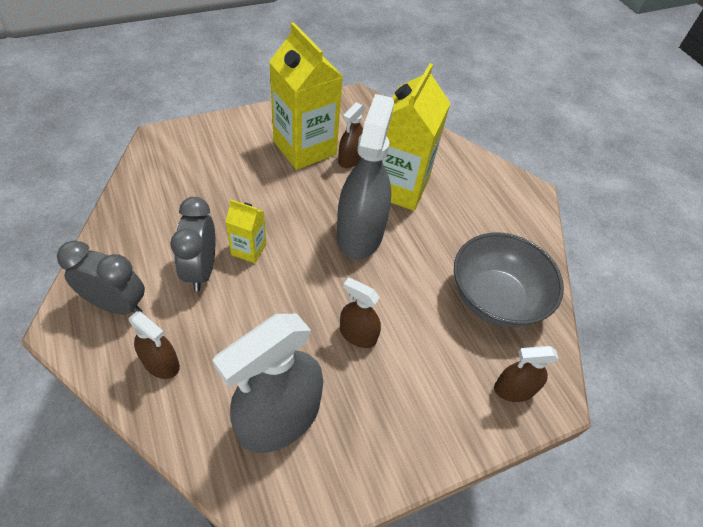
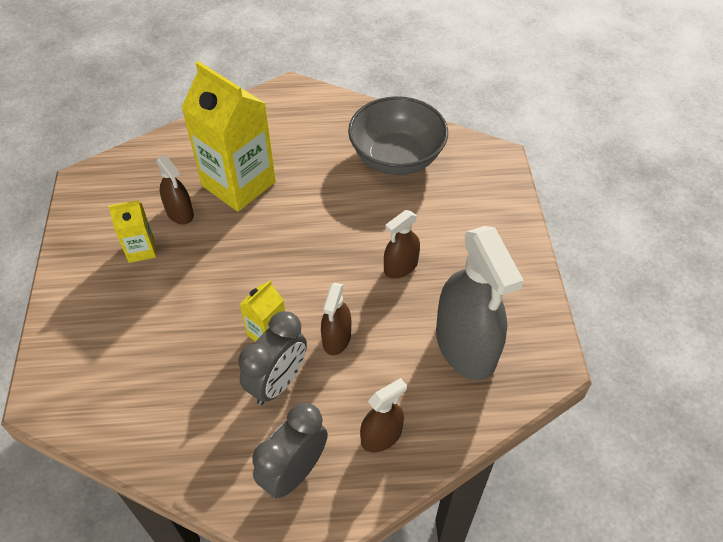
camera: 65 degrees left, 0 degrees up
(201, 270) = (278, 382): grey clock -> grey clock turned 75 degrees counterclockwise
(304, 148) = (141, 250): yellow carton -> yellow carton, size x0.48
(360, 234) = (286, 233): grey spray bottle -> none
(514, 389) = (483, 178): brown spray bottle -> brown spray bottle (336, 338)

